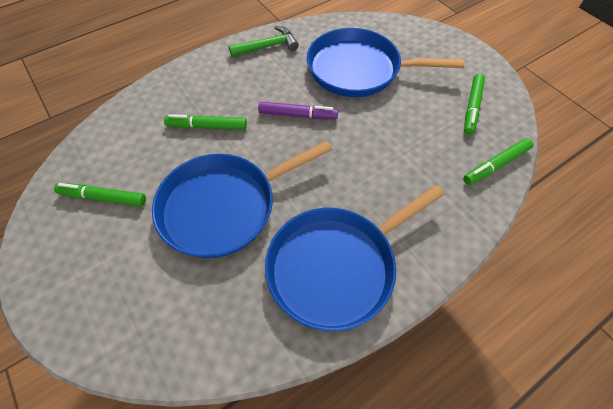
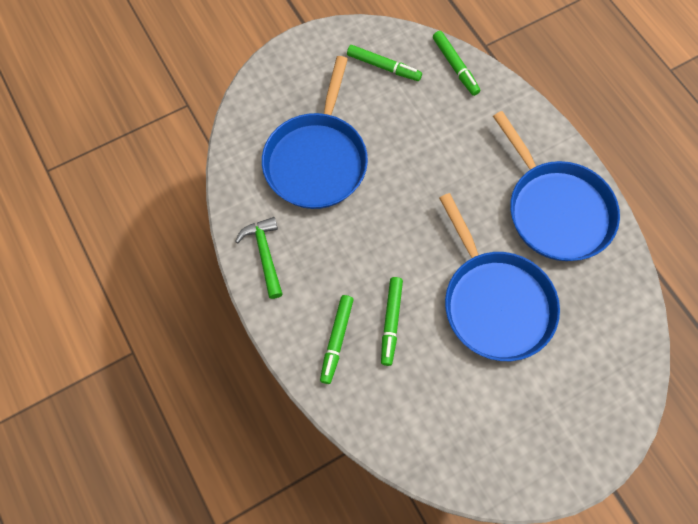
camera: 85 degrees left, 10 degrees up
(103, 198) = (482, 423): green marker -> green marker (336, 340)
(298, 115) = (381, 228): purple marker -> none

